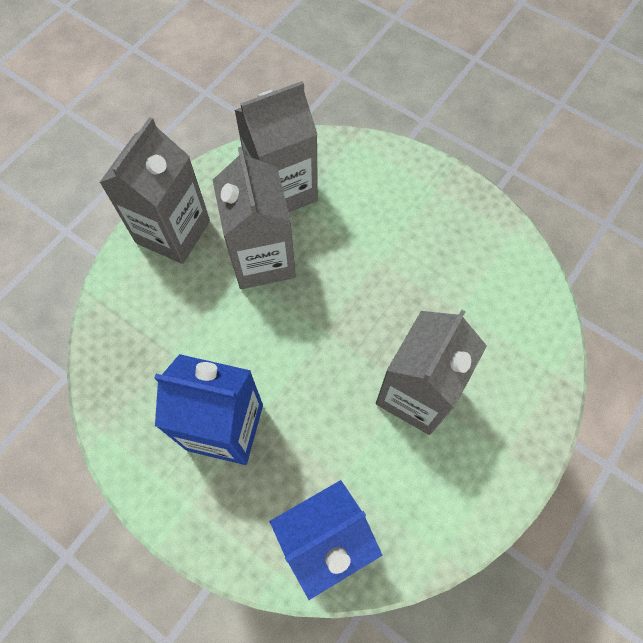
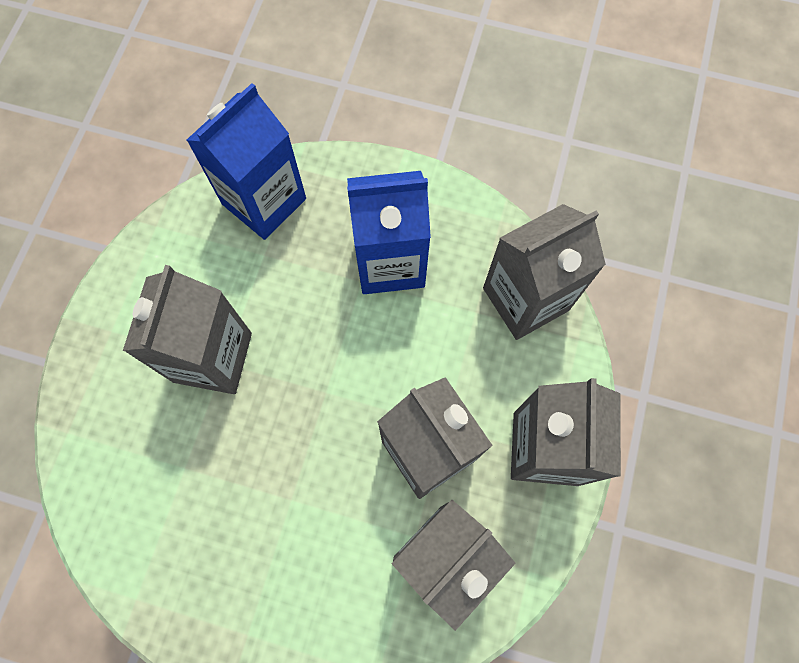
camera: 160 degrees right, 5 degrees up
(123, 349) = (525, 299): none -> grey carton

